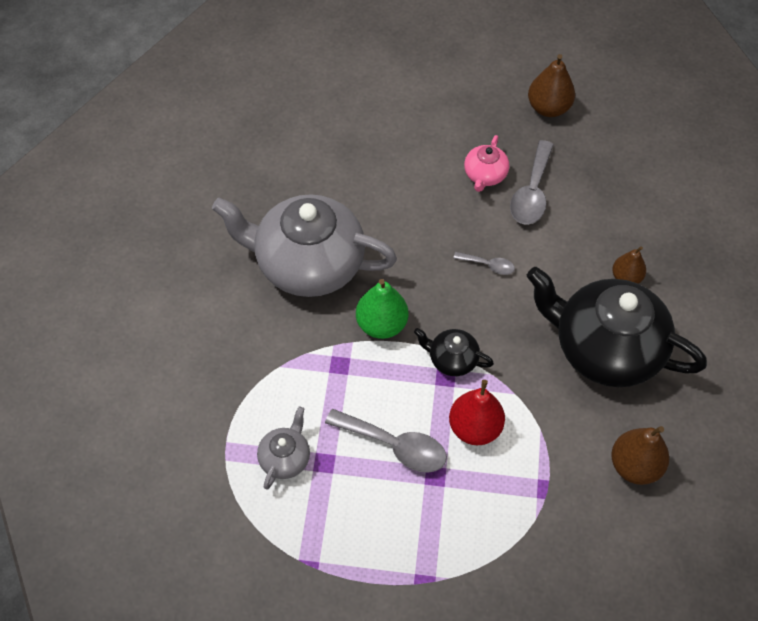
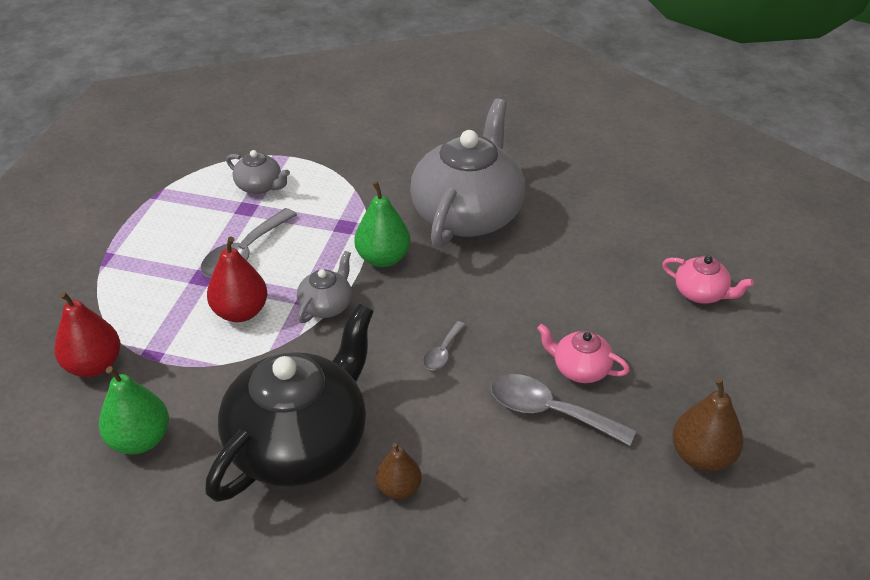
camera: 100 degrees right, 15 degrees down
(385, 100) = (701, 293): none -> pink teapot
(452, 359) = (326, 305): black teapot -> grey teapot
(567, 534) = (94, 365): none -> red pear
(635, 466) = (140, 439): brown pear -> green pear

